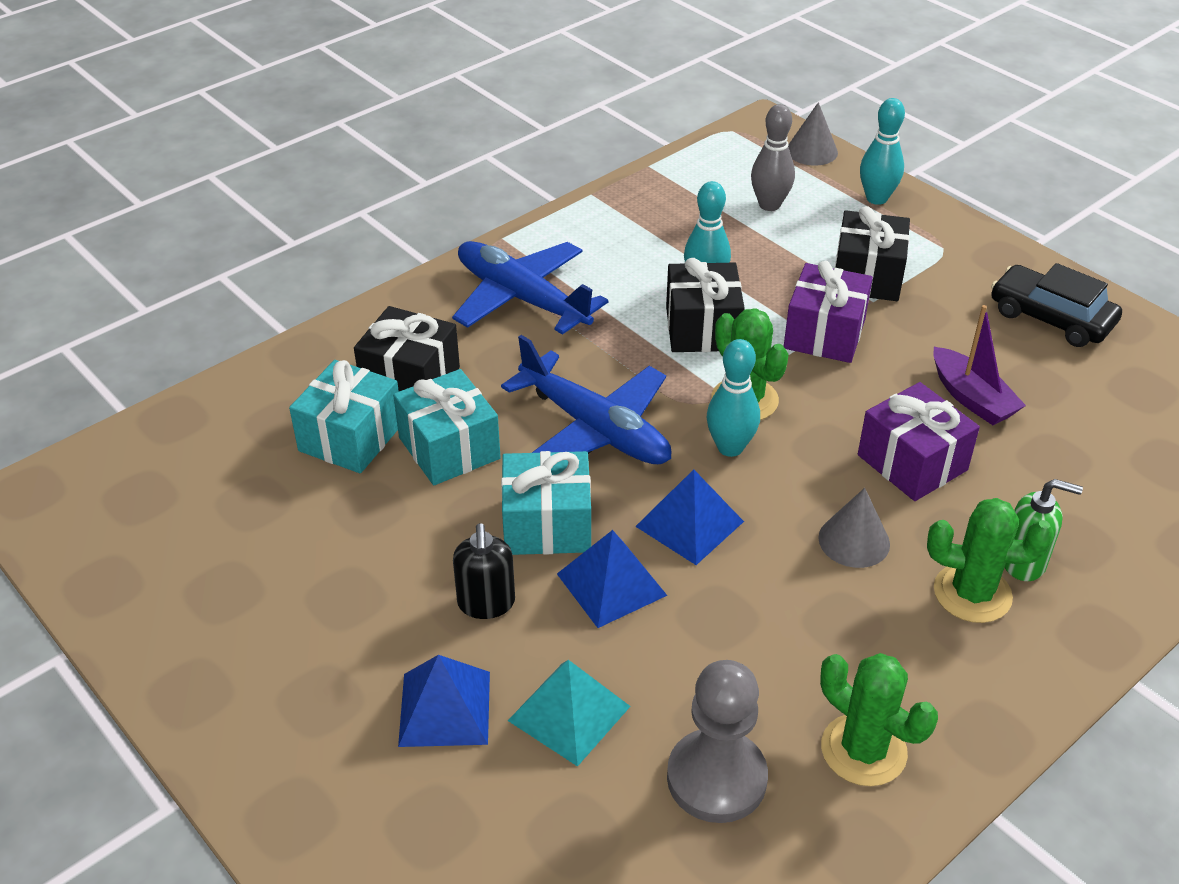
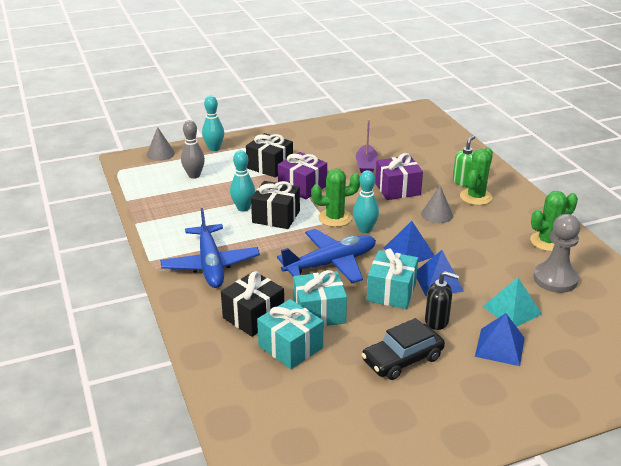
camera: 70 degrees left, 10 degrees down
(522, 298) = (210, 265): blue plane -> blue plane turned 75 degrees counterclockwise
(972, 398) = (366, 166): purple boat -> purple boat turned 105 degrees clockwise
(1051, 318) = (328, 135): black car -> black car (402, 359)

